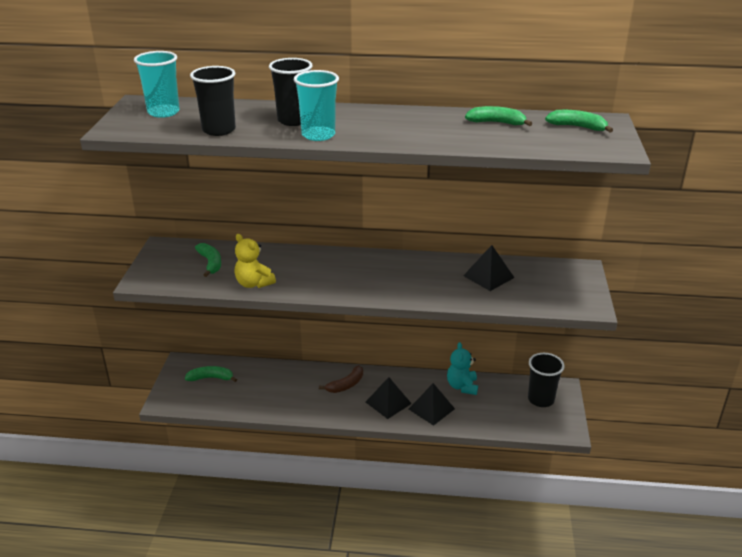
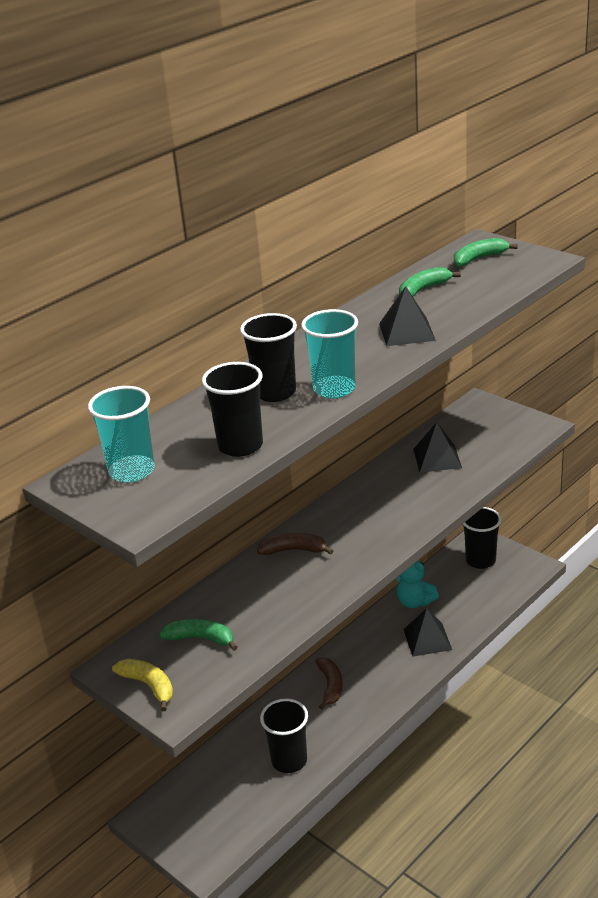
camera: 50 degrees left, 0 degrees up
(157, 263) = (149, 686): none -> yellow banana
(211, 378) = (204, 800): green banana -> none
(254, 283) = (283, 618): yellow teddy bear -> none
(268, 397) = (289, 760): none -> black cup
(324, 261) = (294, 550): none -> brown banana
(388, 402) = (389, 666): black pyramid -> black pyramid (407, 332)

